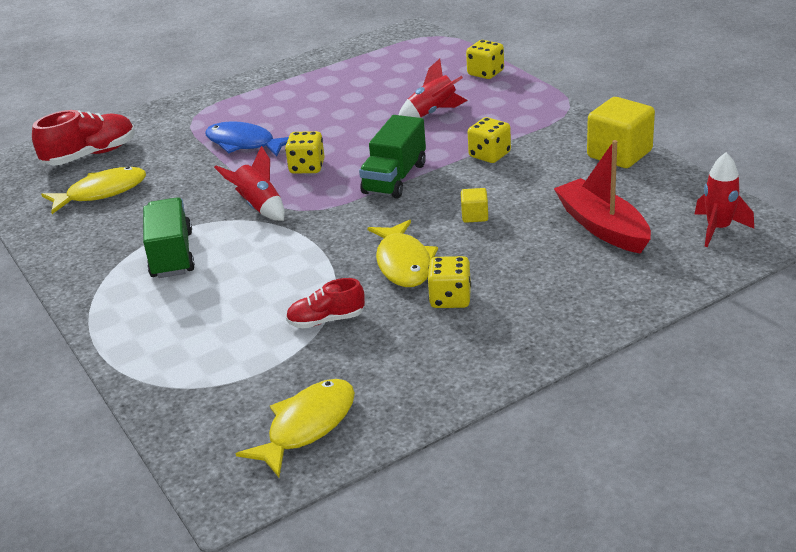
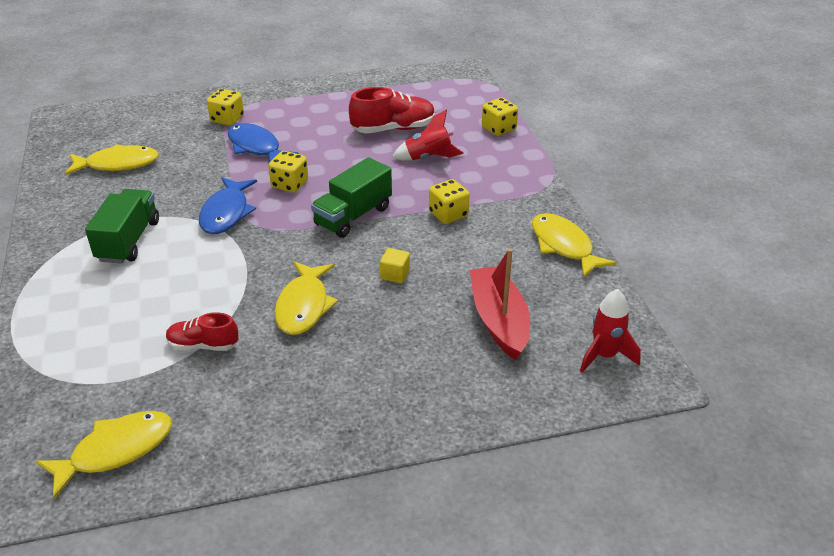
camera: 15 degrees right, 5 degrees up
(90, 155) = (134, 126): red shoe -> red shoe (393, 129)
(259, 207) = (226, 213): red rocket -> blue fish
(450, 299) = (318, 356): yellow dice -> yellow dice (227, 119)
(619, 154) = (563, 246): yellow cube -> yellow fish

